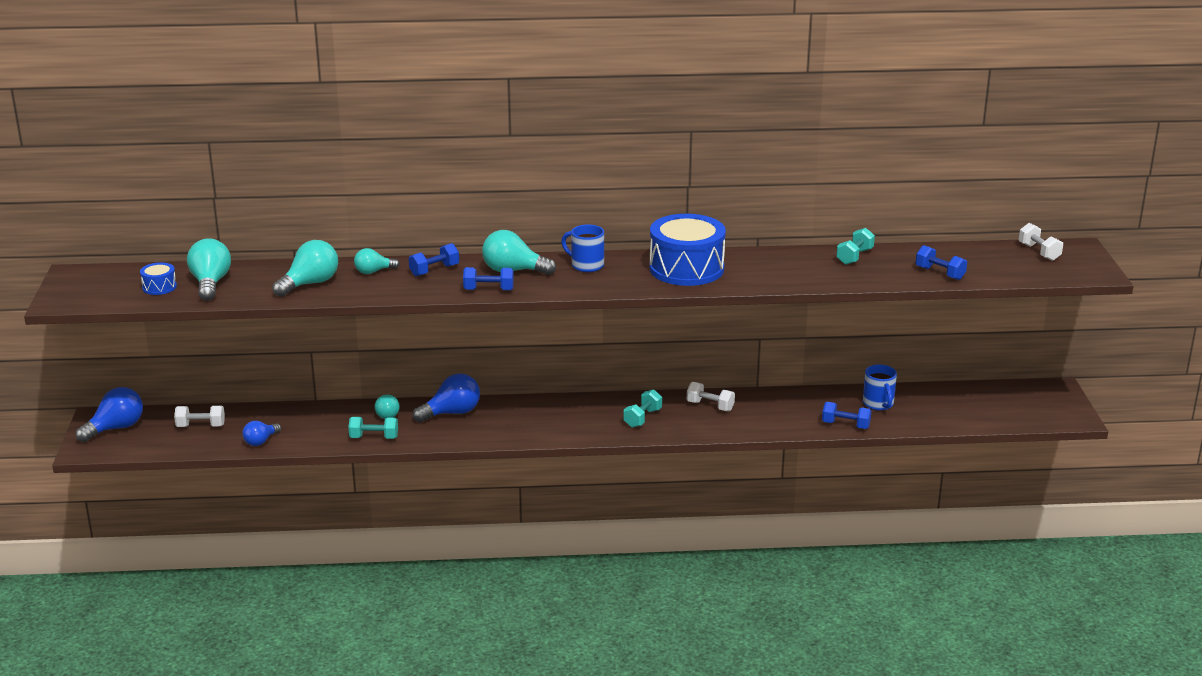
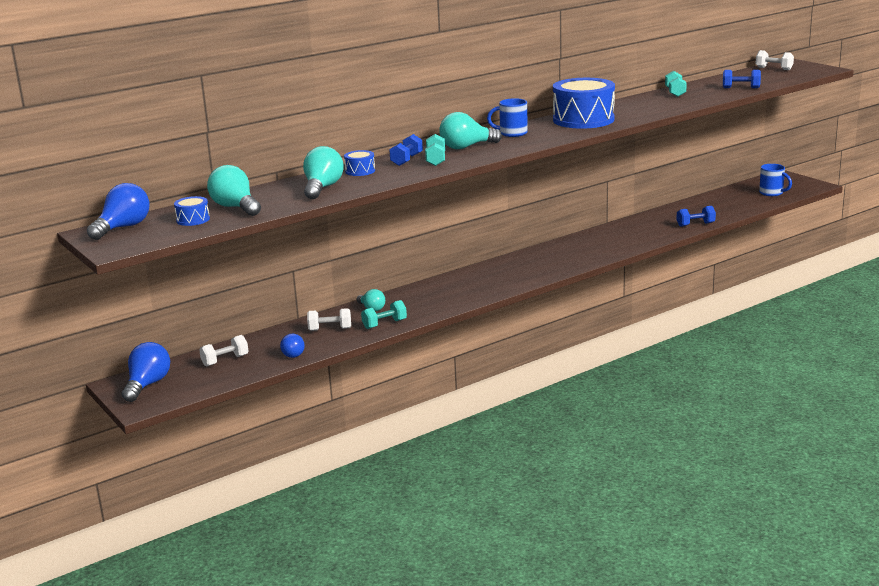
camera: 30 degrees left, 5 degrees down
(373, 271) = (360, 171): turquoise light bulb -> blue drum
(452, 413) = (421, 294): blue light bulb -> blue light bulb (123, 227)
(488, 290) = (469, 159): blue dumbbell -> none
(642, 418) = (562, 258): turquoise dumbbell -> turquoise dumbbell (435, 160)
(710, 406) = (595, 239): white dumbbell -> white dumbbell (330, 329)
(878, 404) = (696, 210): blue mug -> blue mug (772, 193)

